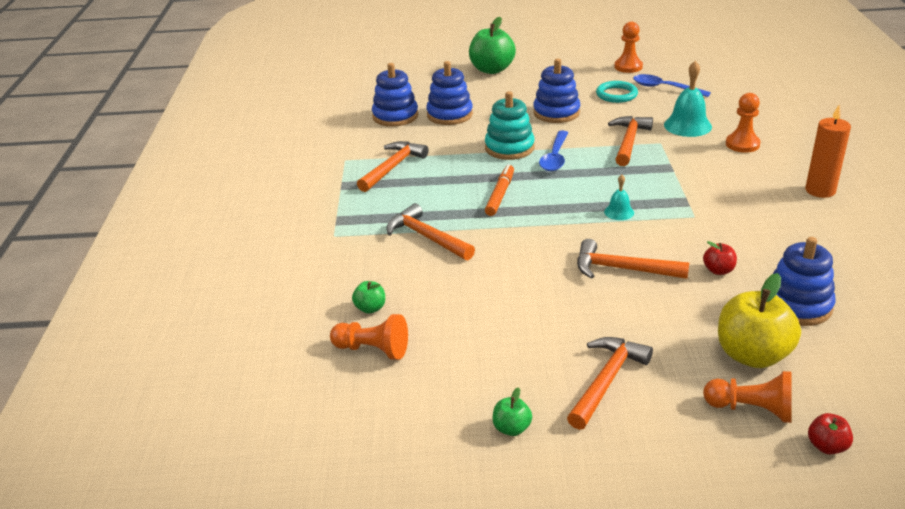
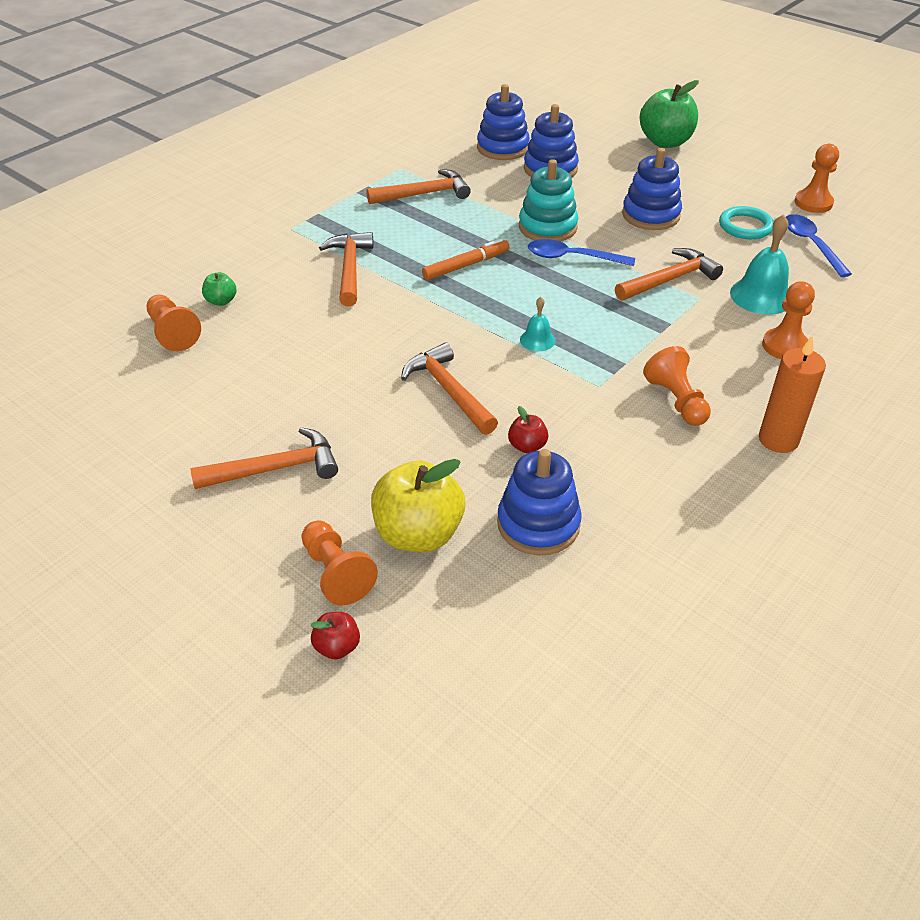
camera: 40 degrees right, 10 degrees up
(511, 428) = (158, 453): green apple -> none
(555, 157) = (572, 257): blue spoon -> blue spoon turned 45 degrees clockwise
(744, 200) = (676, 401): none -> orange pawn

